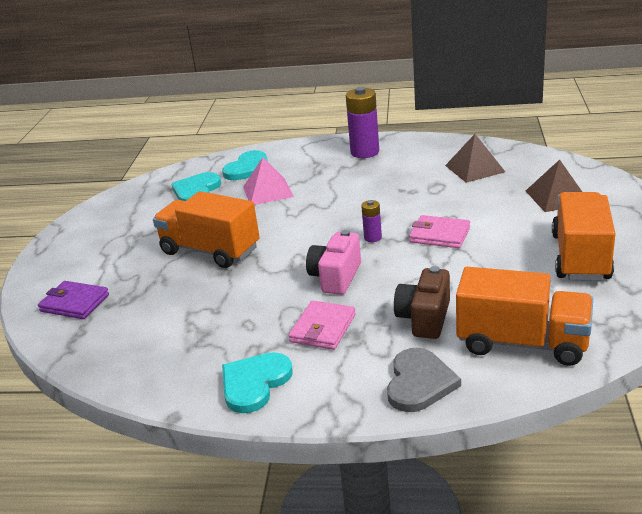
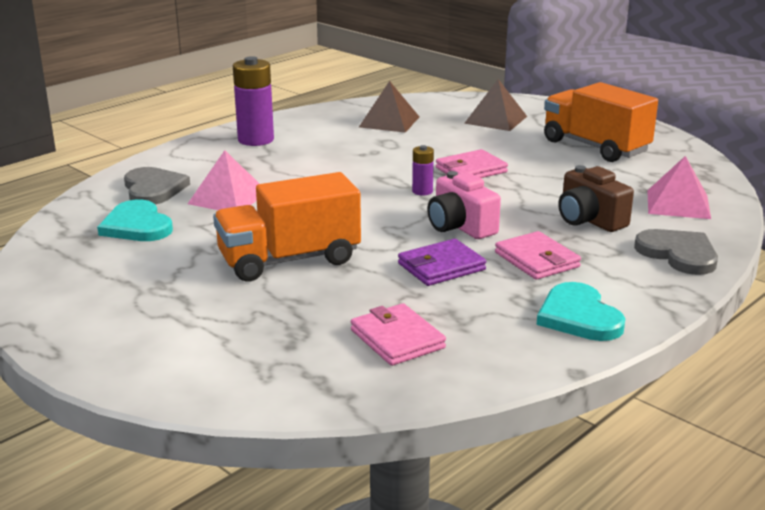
camera: 55 degrees left, 5 degrees down
(74, 303) = (244, 364): purple wallet -> purple wallet (441, 267)
(150, 333) = (397, 339): none -> pink wallet
(248, 168) = (153, 189): turquoise heart -> grey heart
(522, 343) = (678, 204): orange truck -> pink pyramid

